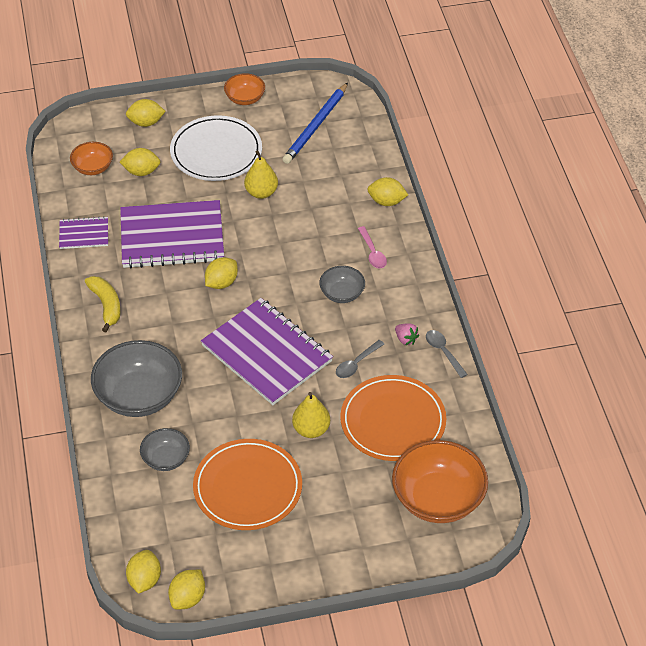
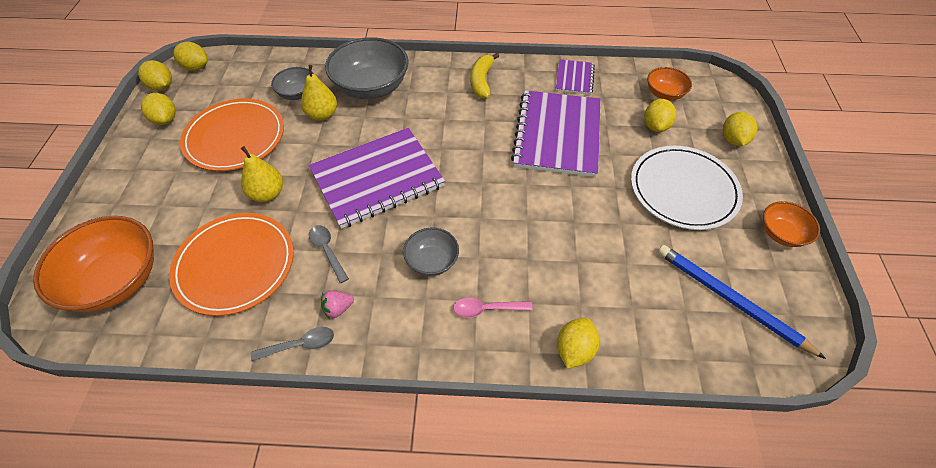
camera: 105 degrees right, 5 degrees up
(106, 305) = (482, 81): yellow banana -> yellow banana turned 105 degrees clockwise
(221, 283) = (483, 161): yellow lemon -> yellow lemon (165, 120)
(261, 192) = (611, 218): yellow pear -> yellow pear (322, 115)

